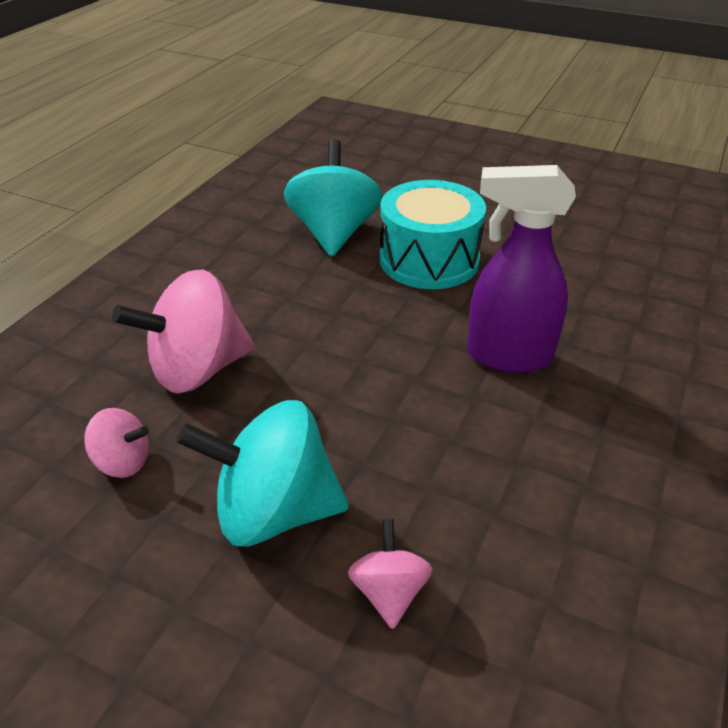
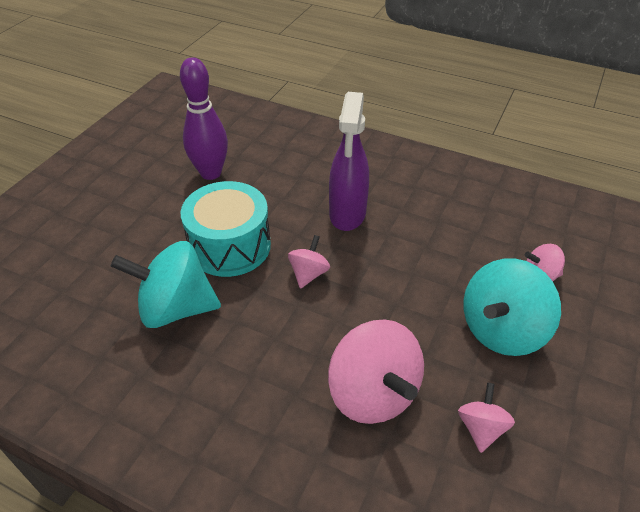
camera: 90 degrees left, 5 degrees up
(274, 511) = (501, 330): turquoise spinning top -> turquoise spinning top turned 45 degrees clockwise
(386, 320) = (309, 274): none -> pink spinning top
(562, 237) = (211, 173): none -> purple bowling pin

